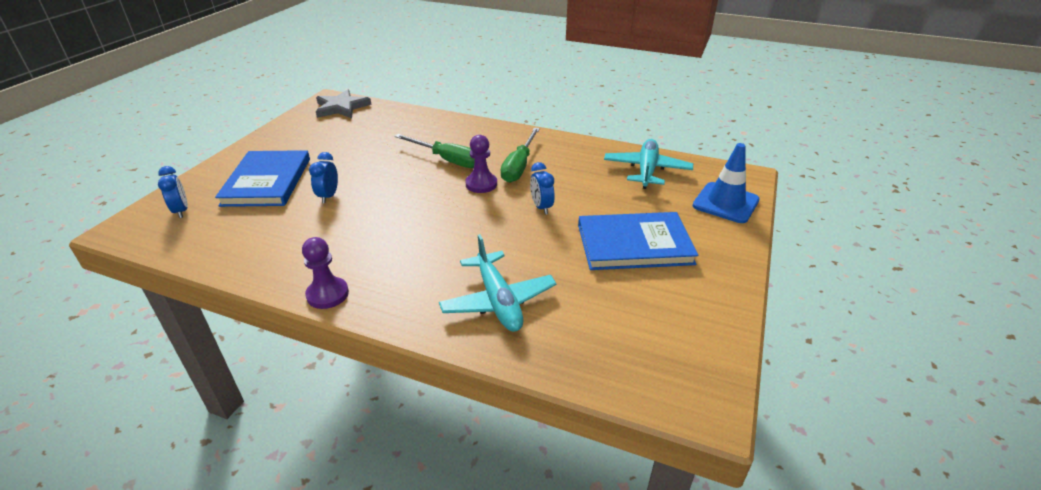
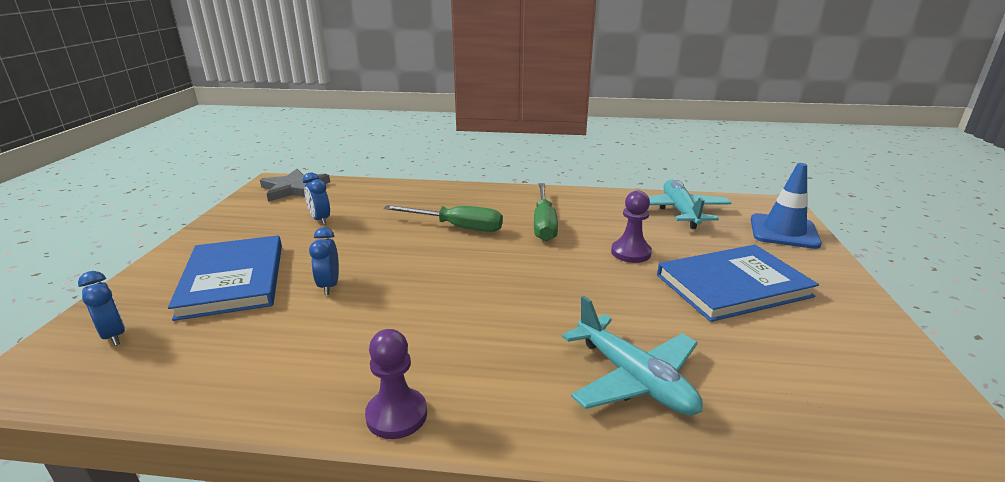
camera: 15 degrees left, 10 degrees down
(481, 184) = (514, 247): purple pawn -> purple pawn (631, 253)
(541, 207) = (600, 262): blue clock -> blue clock (320, 220)

